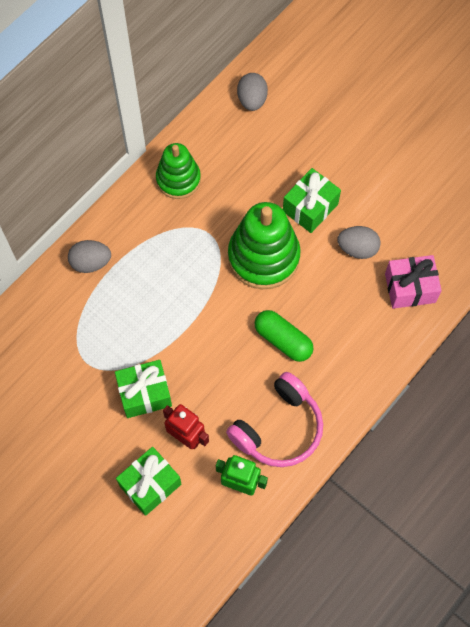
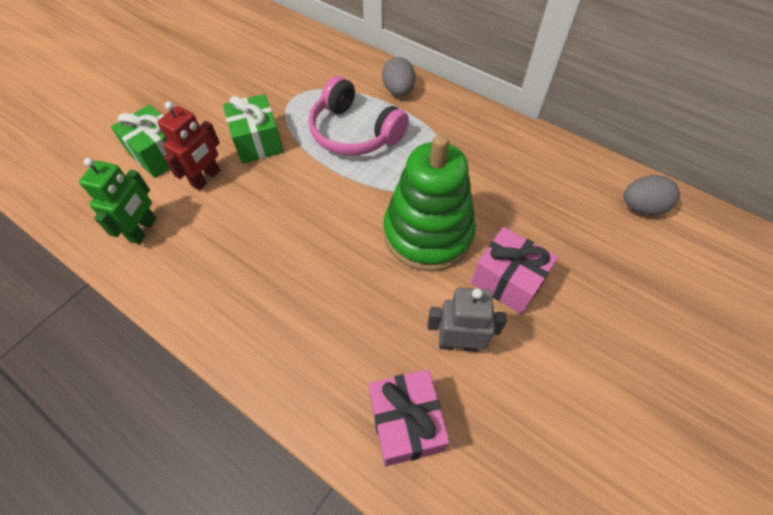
camera: 85 degrees right, 10 degrees down
(178, 179) = (509, 147): green stacking toy -> none
(278, 428) = (205, 263): pink headphones -> pink headphones (354, 132)
(283, 340) = (318, 261): green capsule -> none
(310, 207) = (507, 280): green gift -> pink gift
(357, 248) = (458, 343): grey egg -> grey robot

